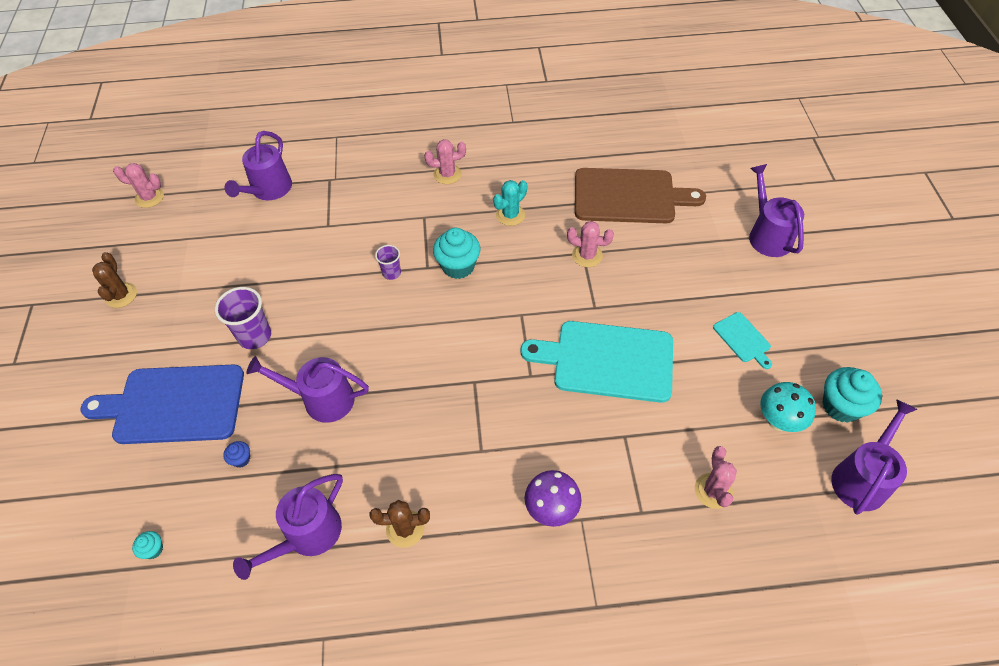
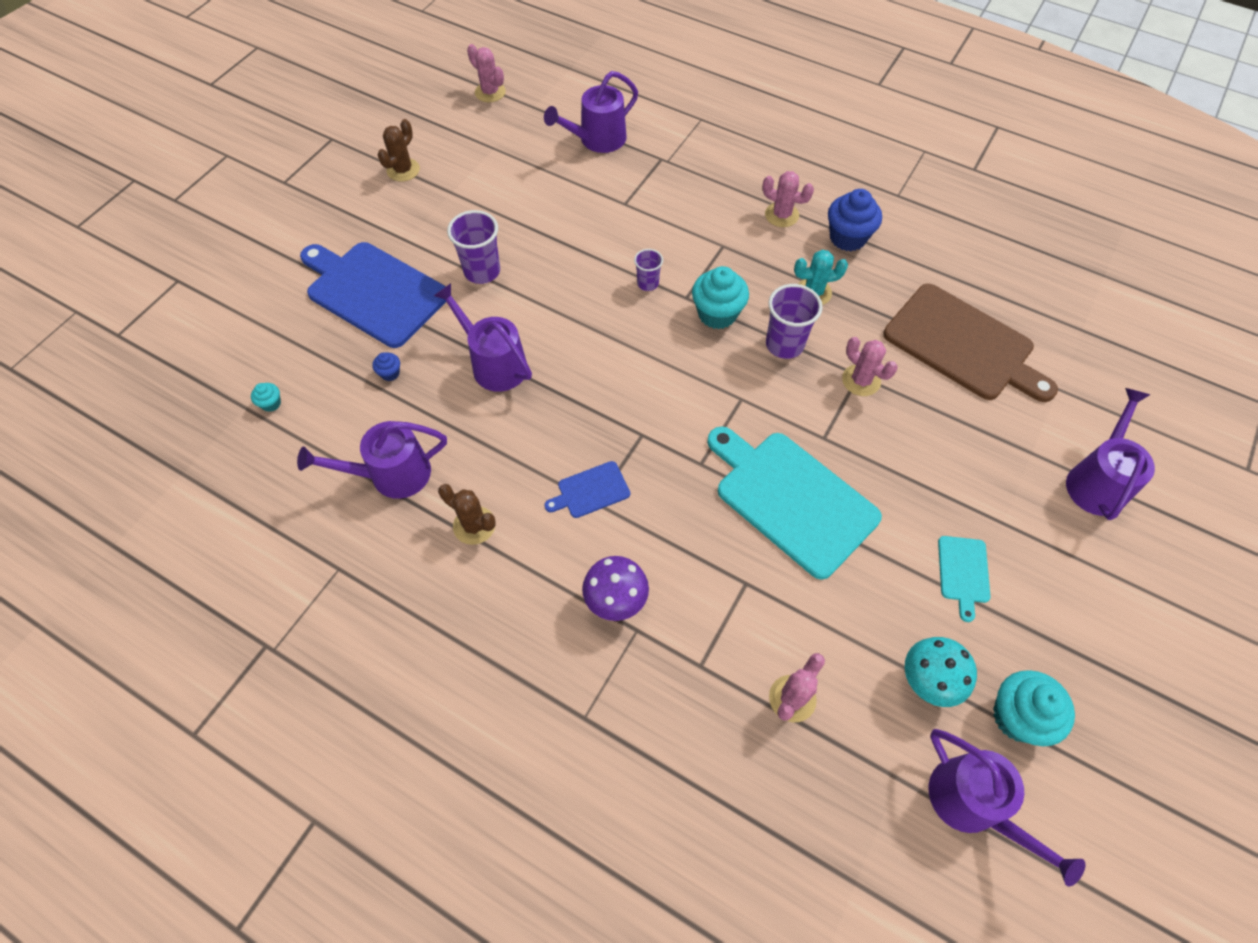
camera: 35 degrees right, 5 degrees up
(470, 444) = (591, 490): none -> blue cutting board
(503, 166) = (847, 238): none -> blue cupcake
(520, 261) = (784, 344): none -> purple cup
(861, 478) = (973, 805): purple watering can -> purple watering can turned 75 degrees clockwise

